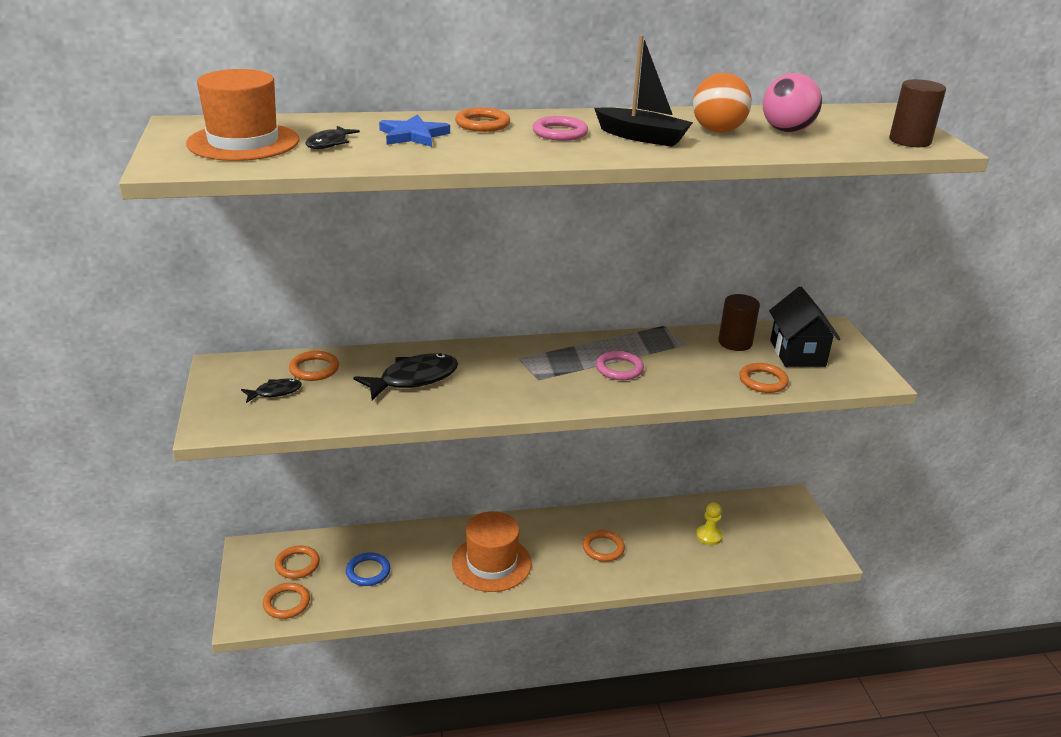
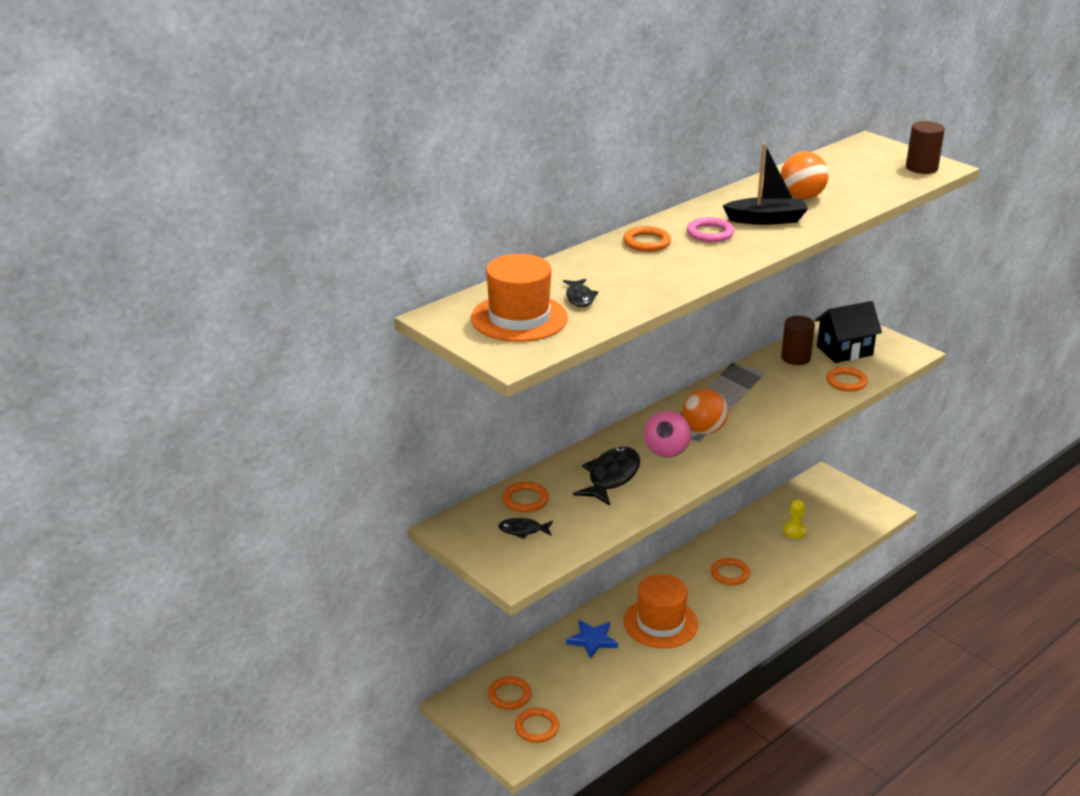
camera: 30 degrees left, 0 degrees up
(275, 392) = (523, 530): black fish -> black fish turned 120 degrees counterclockwise
(368, 571) = (573, 674): blue ring -> none
(413, 135) = (621, 270): blue star -> blue star (592, 640)
(555, 372) = (703, 430): none -> orange ball
(619, 369) = (743, 410): pink ring -> none
(786, 131) = (841, 182): pink ball -> pink ball (666, 453)
(797, 353) = (844, 351): black house -> black house turned 75 degrees counterclockwise

